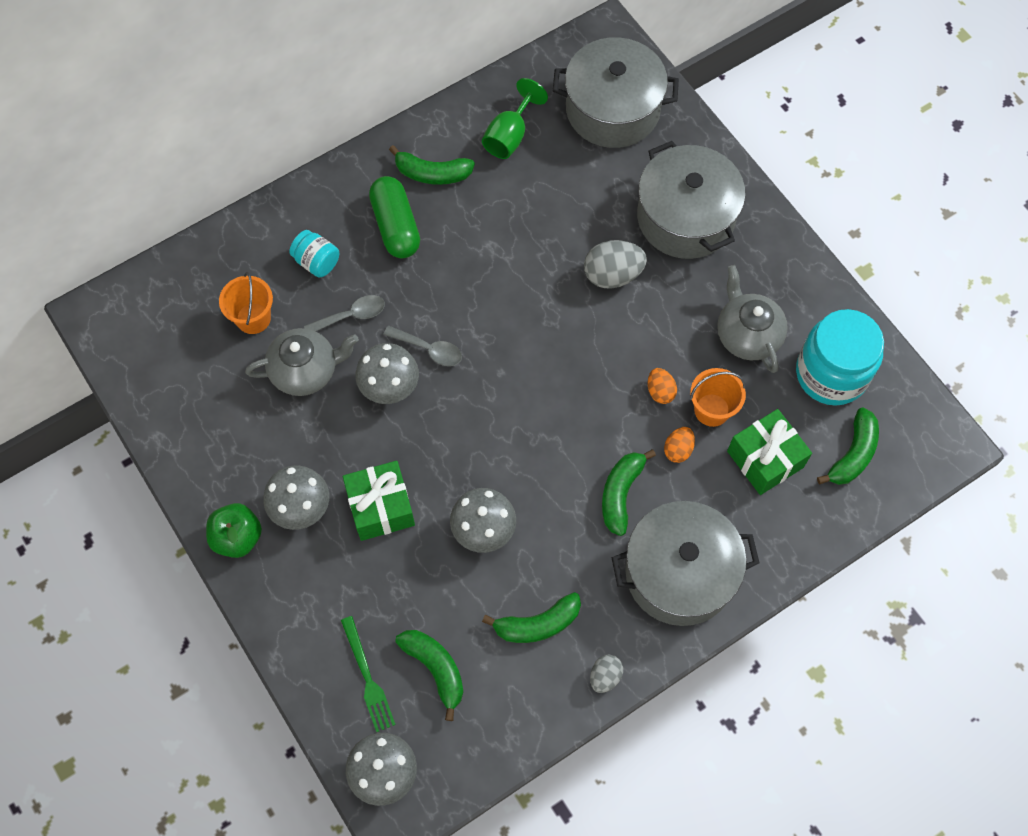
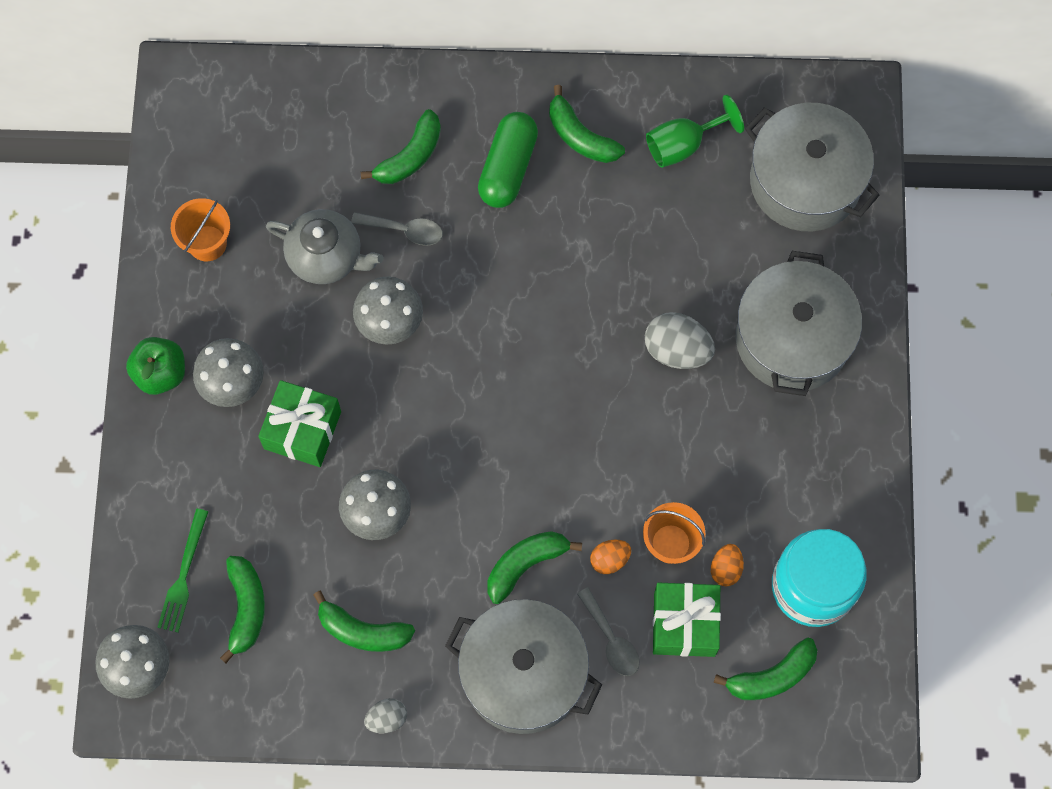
camera: 35 degrees right, 5 degrees up
(253, 318) = (315, 175): orange bucket -> orange bucket (207, 243)
(317, 262) = (410, 156): turquoise jar -> green banana
(429, 349) = (451, 309): grey spoon -> grey spoon (611, 639)
(660, 391) = (635, 493): orange egg -> orange egg (725, 569)
(747, 335) = (761, 494): grey teapot -> none

